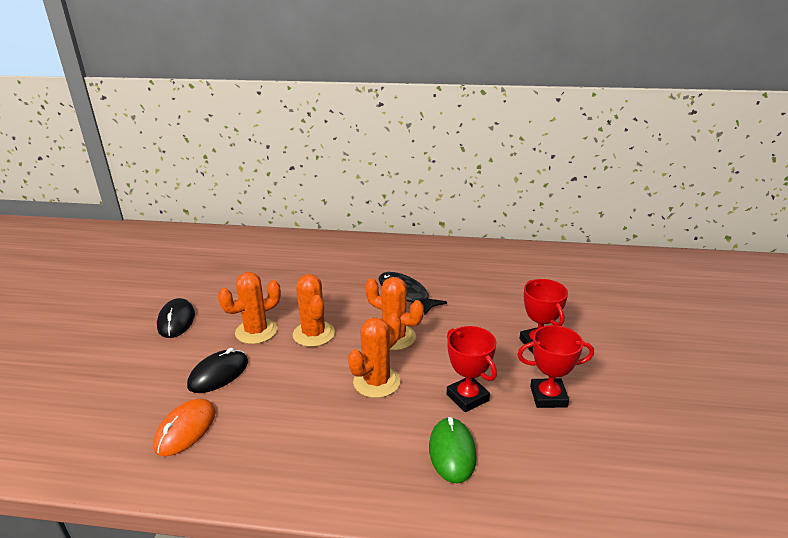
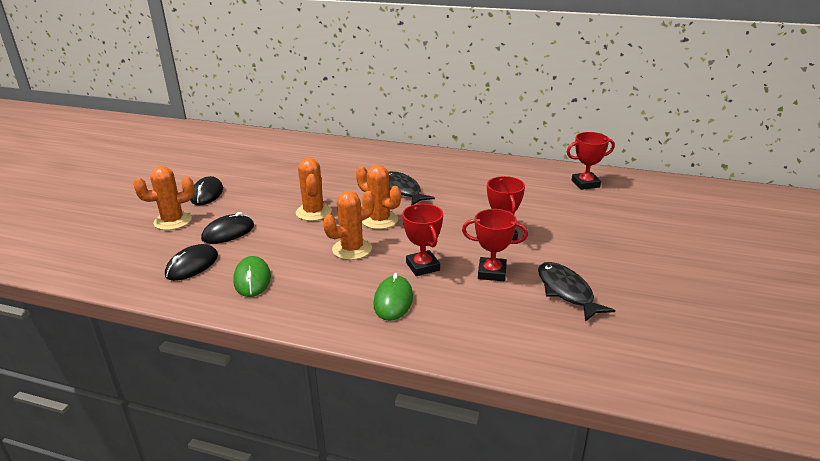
camera: 10 degrees right, 0 degrees up
(185, 429) = (192, 265): orange mouse -> black mouse
(256, 331) = (268, 206): orange cactus -> orange cactus (173, 221)
(269, 441) = (252, 279): none -> green mouse
(596, 268) = (585, 184): none -> red trophy
(640, 413) = (567, 292): none -> black fish

